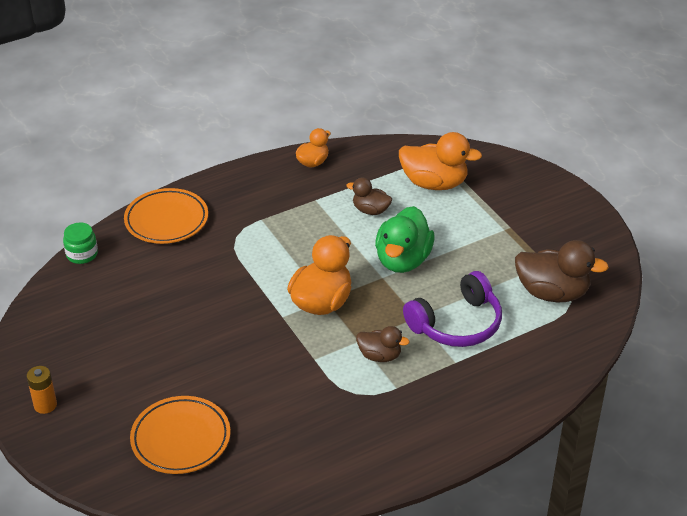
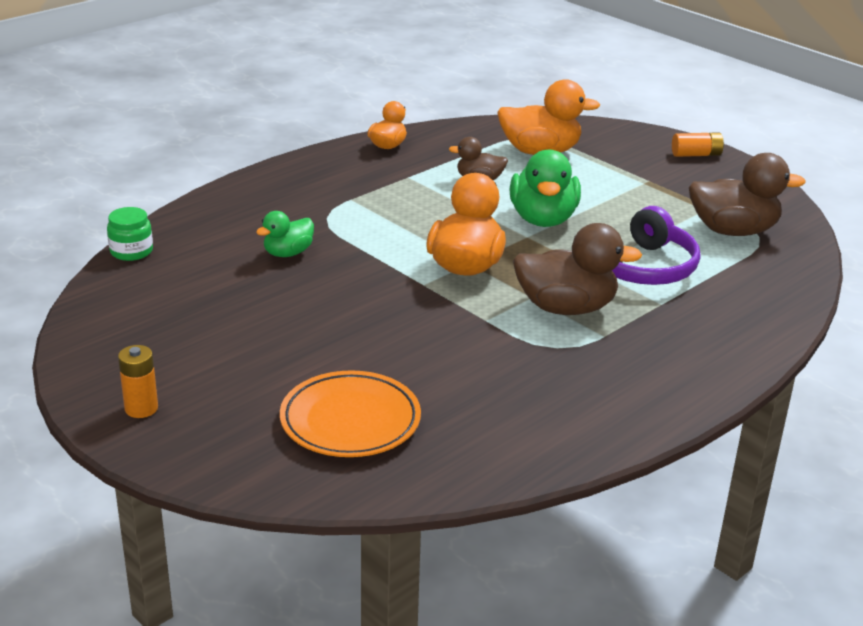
camera: 15 degrees left, 10 degrees down
(166, 220) = (230, 210): orange plate -> none
(194, 271) = (288, 253): none -> green duck
(380, 356) = (566, 308): brown duck -> brown duck, size x1.76
(565, 202) = (696, 155): none -> orange battery

